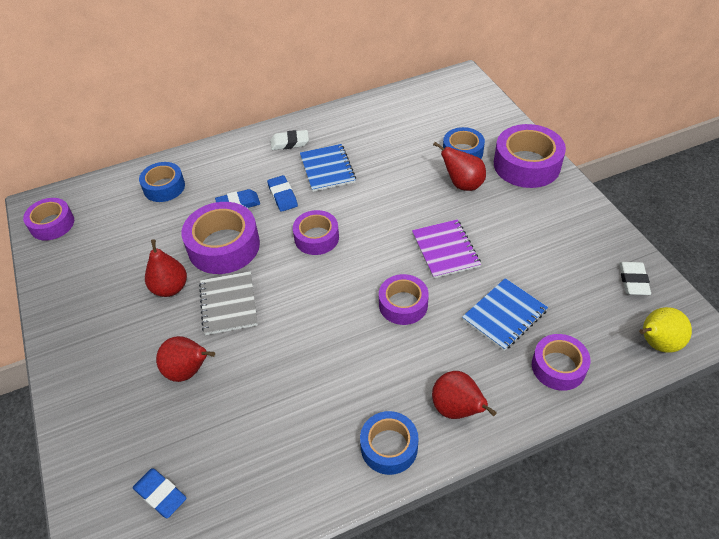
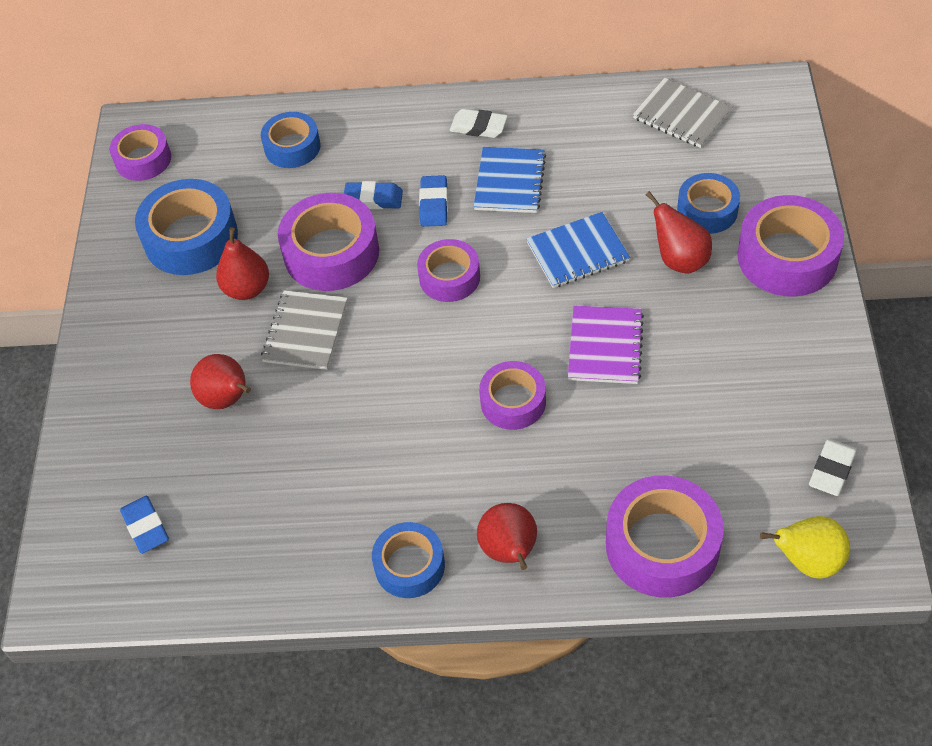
camera: 25 degrees right, 5 degrees up
(111, 266) = (191, 238): none -> blue tape
(416, 104) = (681, 115): none -> grey notebook
(504, 315) = (632, 458): blue notebook -> blue notebook (577, 252)
(558, 367) = (662, 545): purple tape -> purple tape, size x1.60

